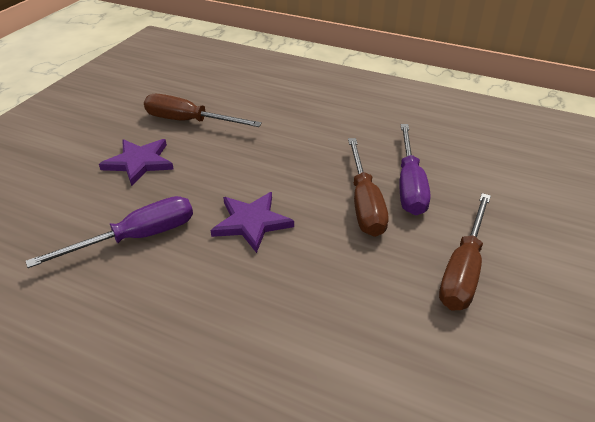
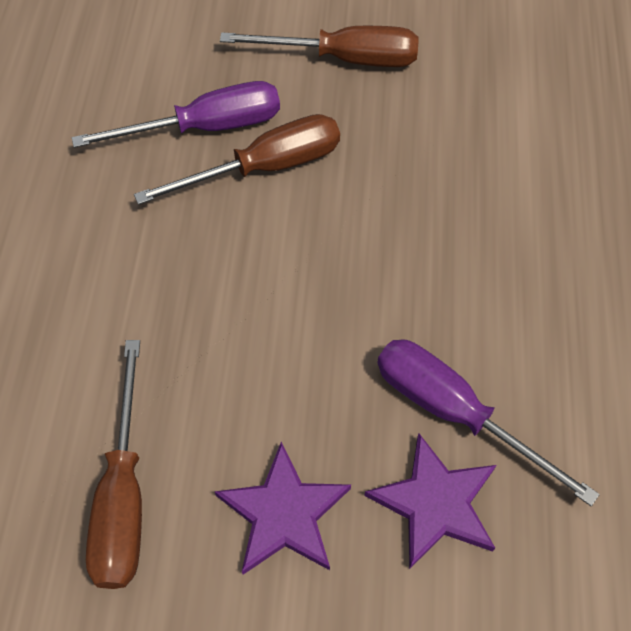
camera: 110 degrees left, 20 degrees up
(251, 222) = (360, 283): purple star -> purple star (435, 503)

